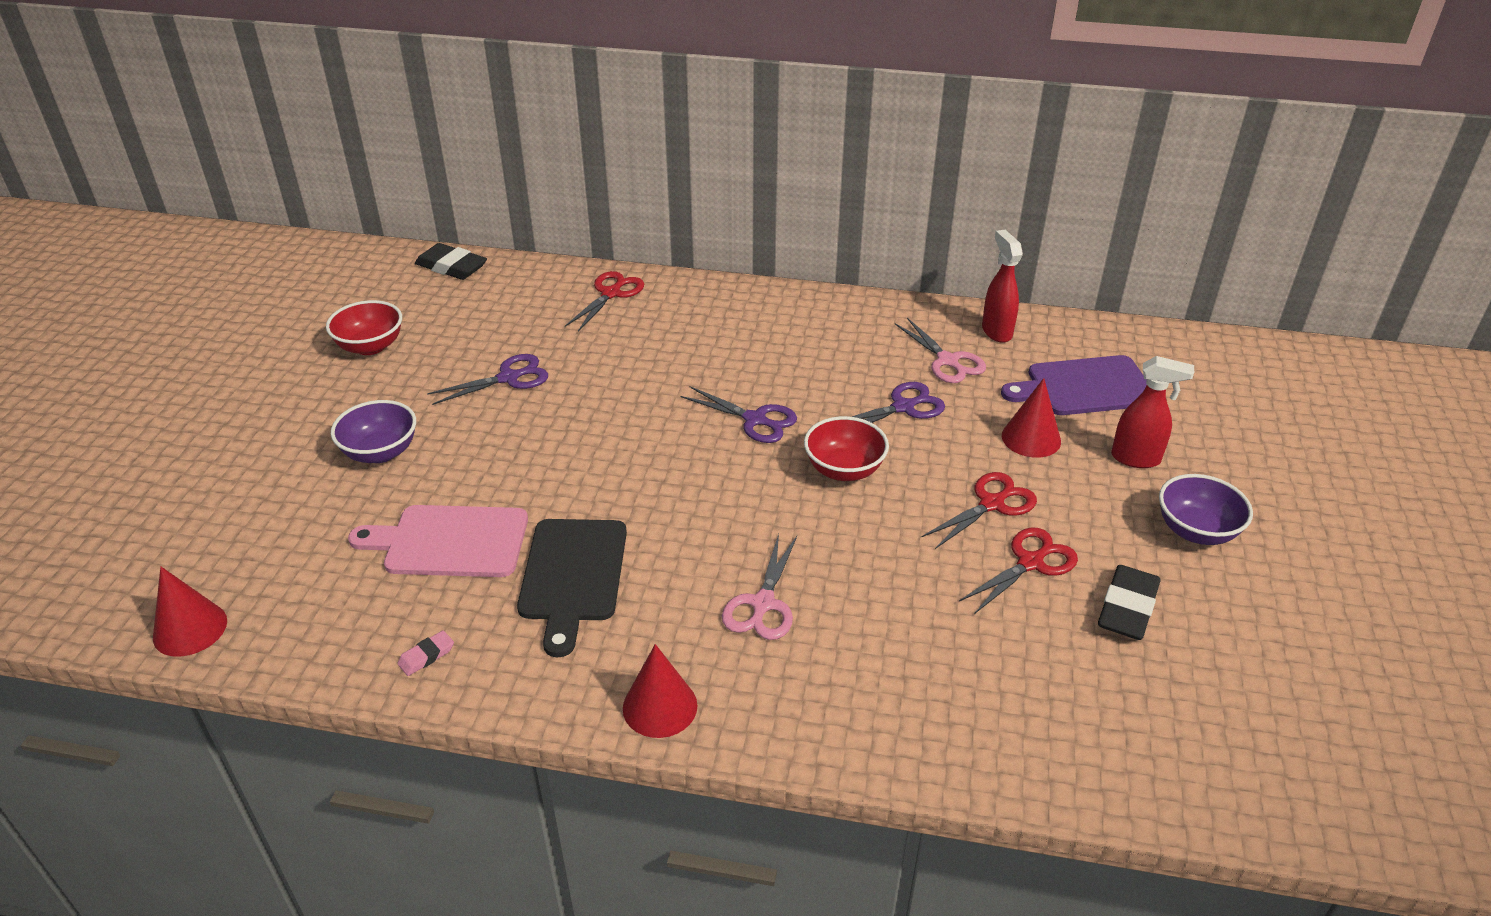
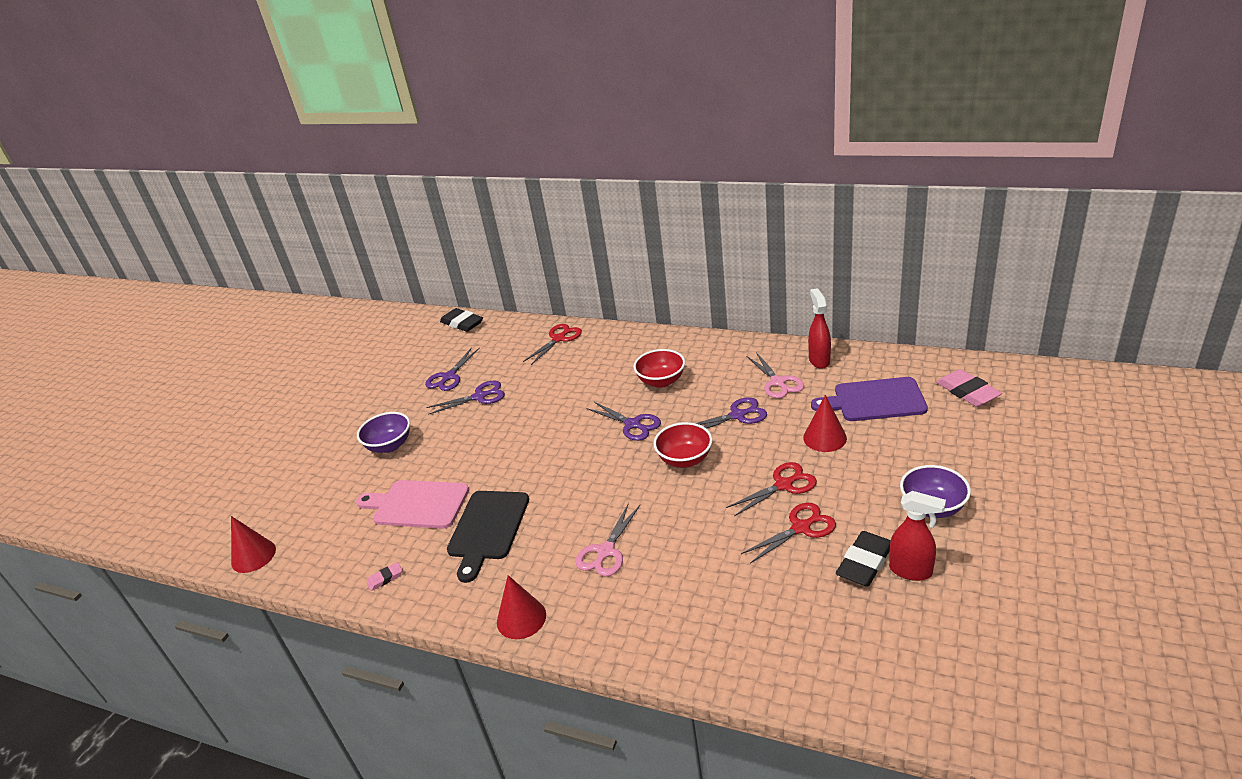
camera: 15 degrees right, 5 degrees down
(370, 346) = (400, 377): red bowl -> red bowl (661, 381)
(451, 347) = (449, 377): none -> purple scissors
(1136, 459) = (900, 453): red spray bottle -> red spray bottle (911, 571)
(1201, 377) = (967, 392): none -> pink eraser

